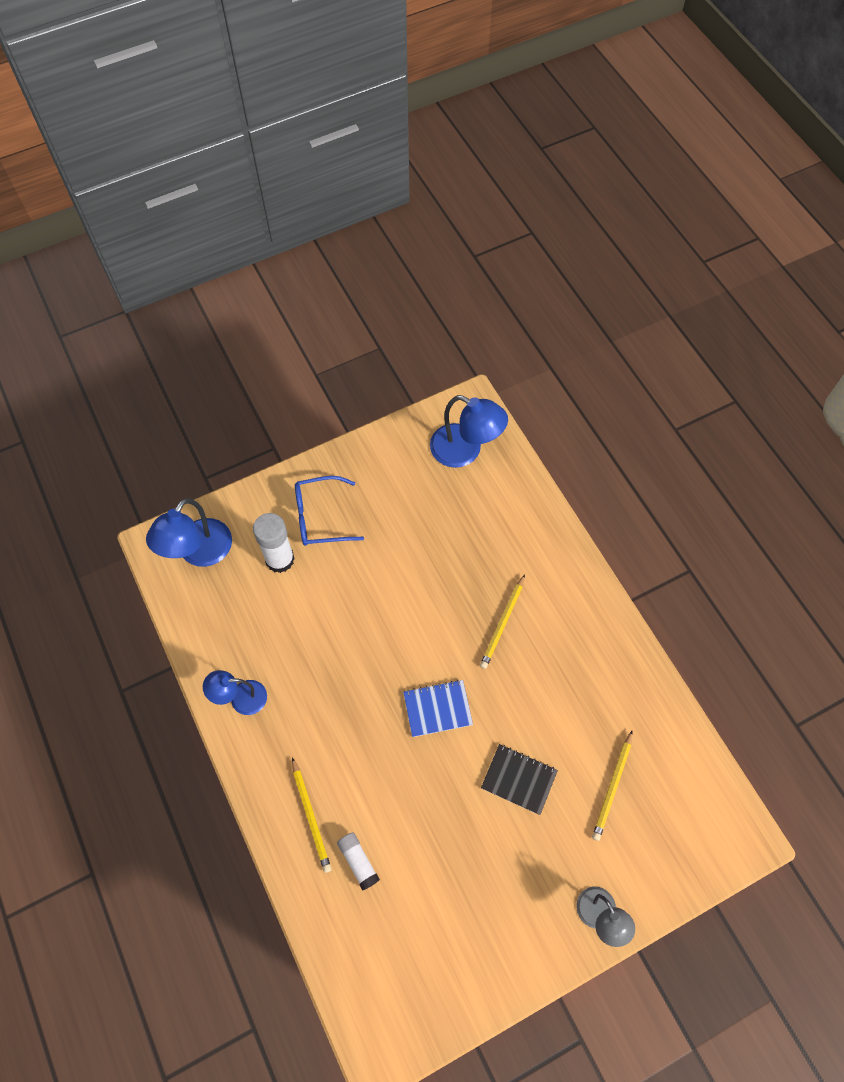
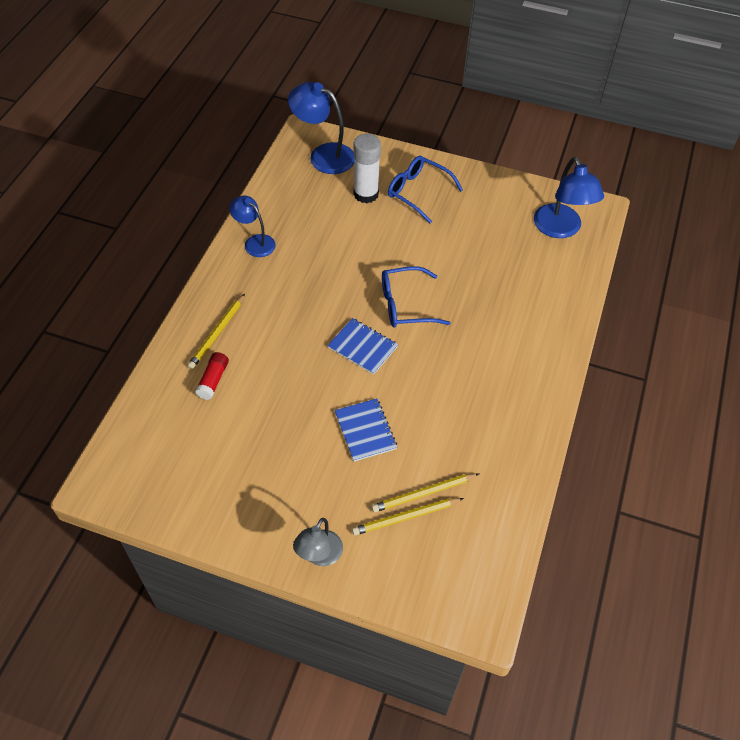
camera: 45 degrees right, 10 degrees down
(199, 553) = (323, 155): blue lamp -> blue lamp turned 45 degrees clockwise
(358, 861) = (213, 380): white glue stick -> red glue stick
(427, 637) = (405, 305): none -> blue glasses
(503, 623) = (465, 339): yellow pencil -> yellow pencil (406, 517)
(519, 779) = (365, 430): black notebook -> blue notebook

